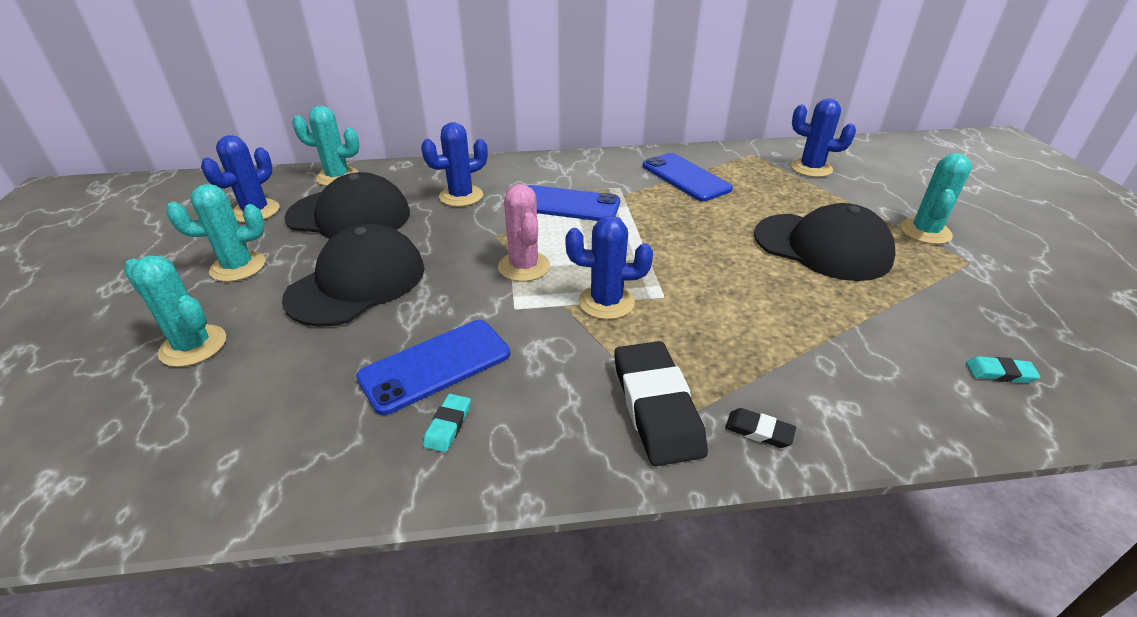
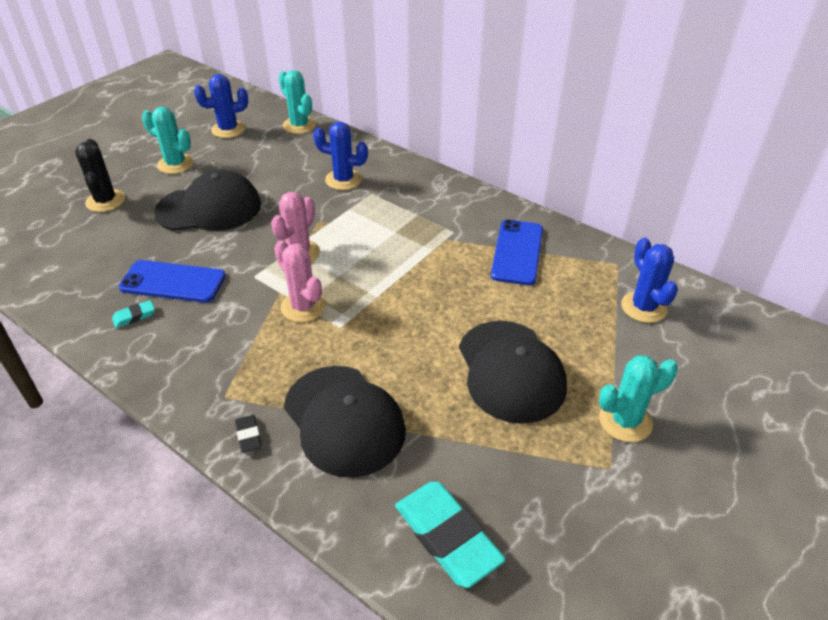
camera: 45 degrees right, 5 degrees up
(193, 346) = (105, 201): turquoise cactus -> black cactus
(349, 215) = (266, 159): black cap -> black cap (344, 420)
(567, 204) = (395, 225): blue phone -> none
(606, 302) = (303, 307): blue cactus -> pink cactus
(656, 407) = (226, 382): black eraser -> none
(999, 373) = (447, 536): turquoise eraser -> turquoise eraser, size x2.25

